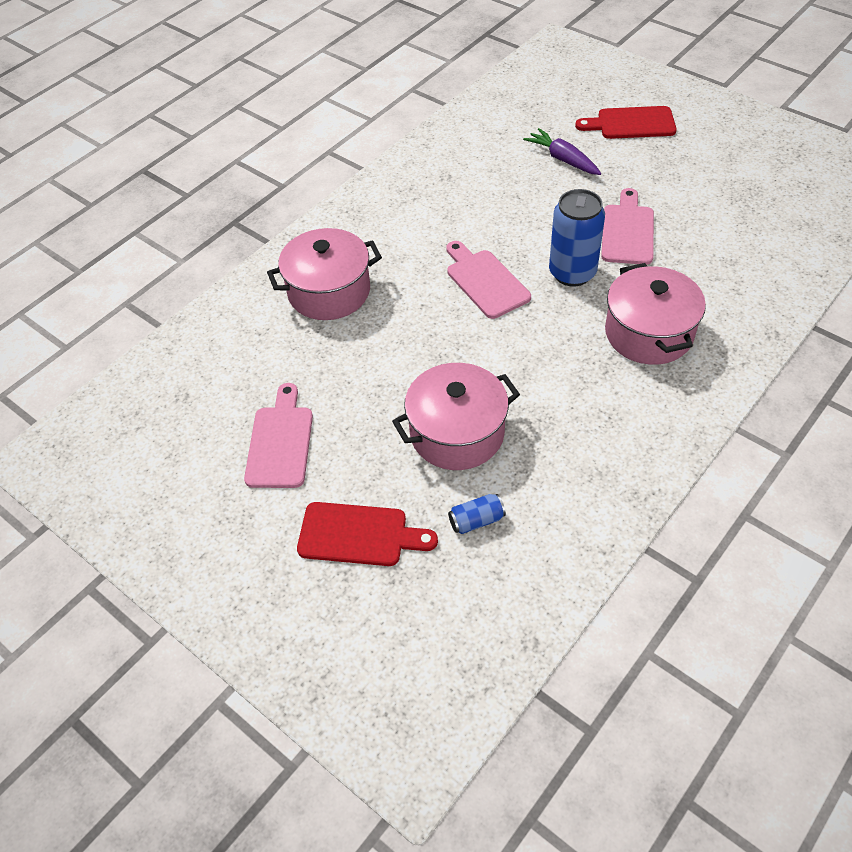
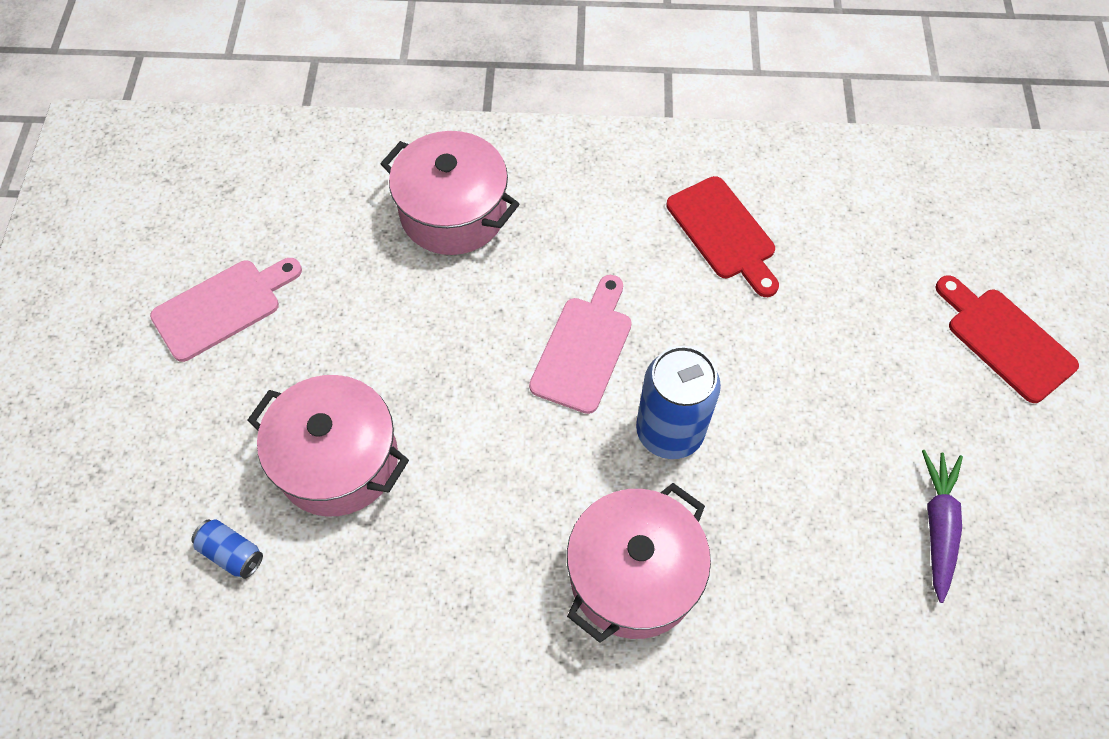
camera: 50 degrees right, 10 degrees up
(359, 535) = (149, 453): red cutting board -> red cutting board (723, 233)
(563, 159) = (863, 303): purple carrot -> purple carrot (938, 526)
(628, 231) = (794, 452): pink cutting board -> none

